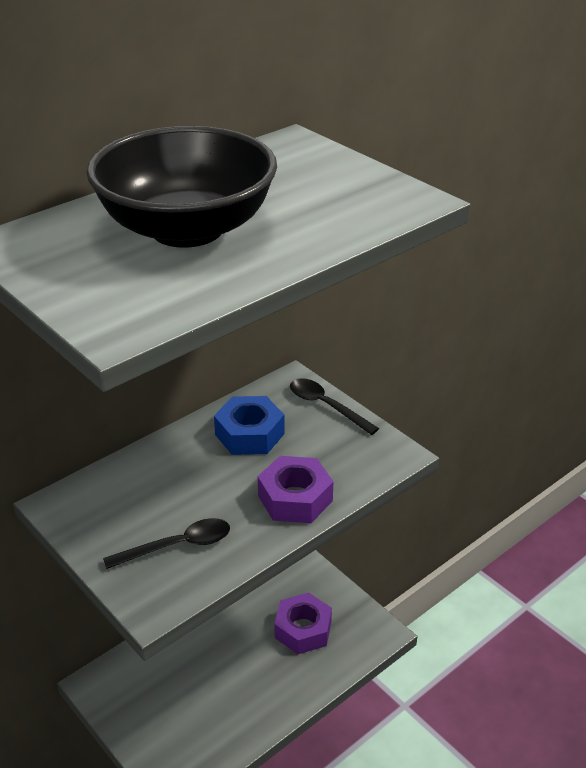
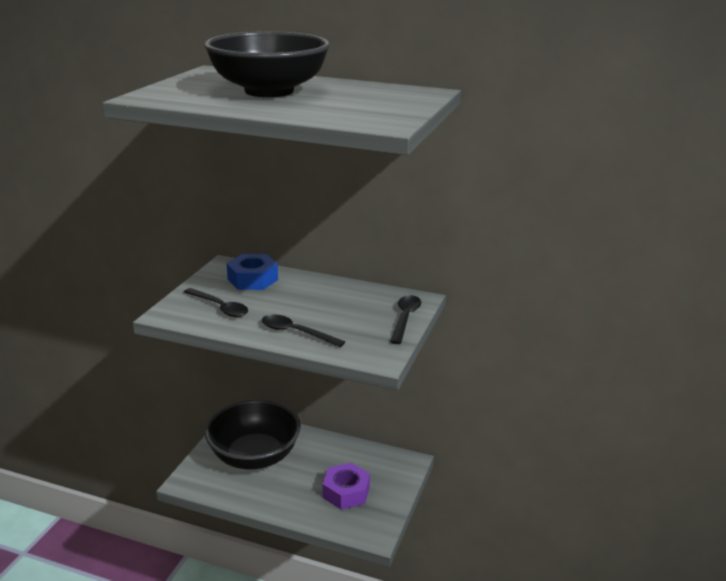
camera: 60 degrees right, 10 degrees down
(181, 692) = (254, 456): none -> black bowl
(249, 434) = (344, 300): blue nut -> blue nut (252, 279)
(295, 498) = (296, 332): purple nut -> black spoon

